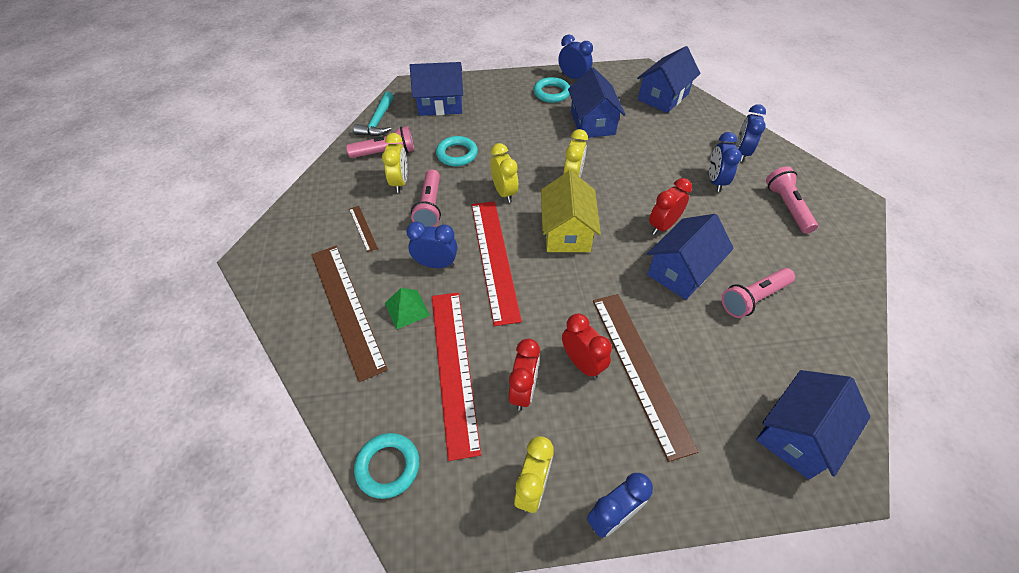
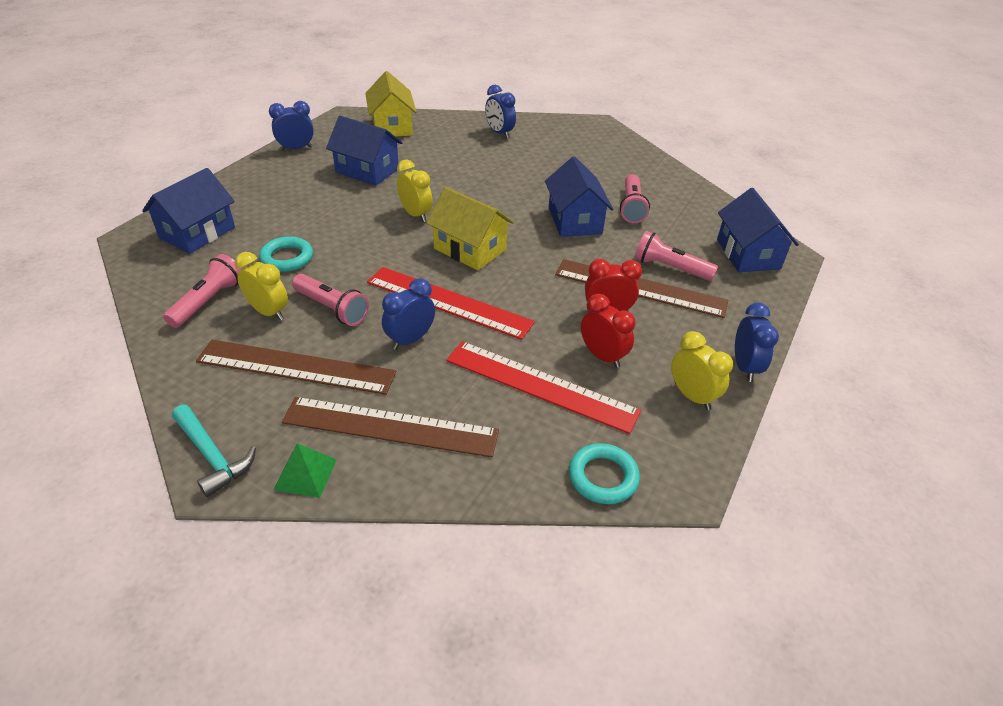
camera: 55 degrees left, 10 degrees down
(363, 228) = (296, 367): brown ruler -> brown ruler, size x2.32
(378, 122) = (150, 284): turquoise hammer -> turquoise hammer (212, 456)
(407, 309) = (441, 384): green pyramid -> green pyramid (305, 474)
(504, 192) = (379, 257): yellow clock -> none
(551, 93) = (296, 168): turquoise ring -> none
(662, 226) = (523, 204): red clock -> none
(663, 97) = (392, 126): blue house -> yellow house
(715, 181) = (511, 158): blue clock -> none
(787, 207) = (572, 148): pink flashlight -> pink flashlight (670, 268)

